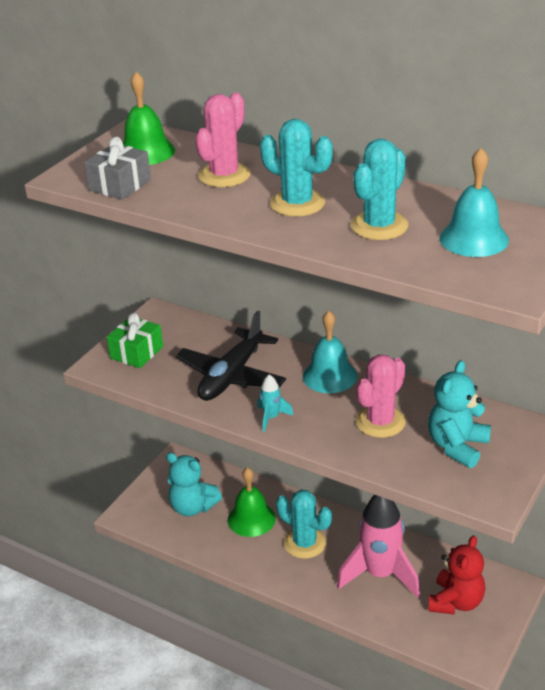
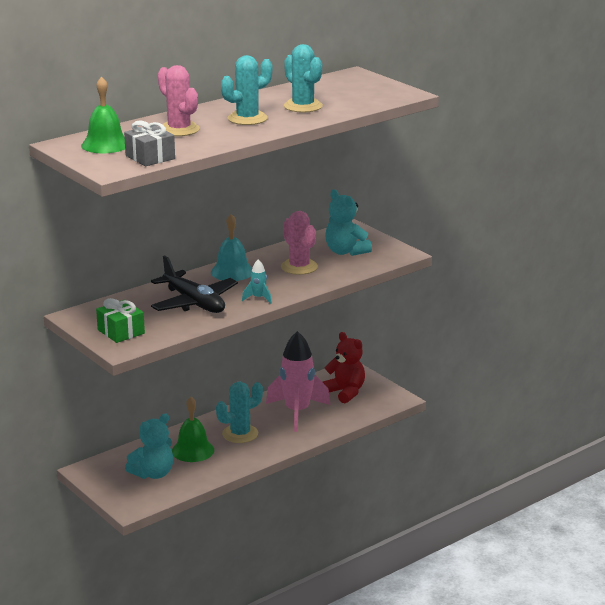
camera: 70 degrees left, 10 degrees down
(474, 239) = (344, 91): turquoise bell -> none

